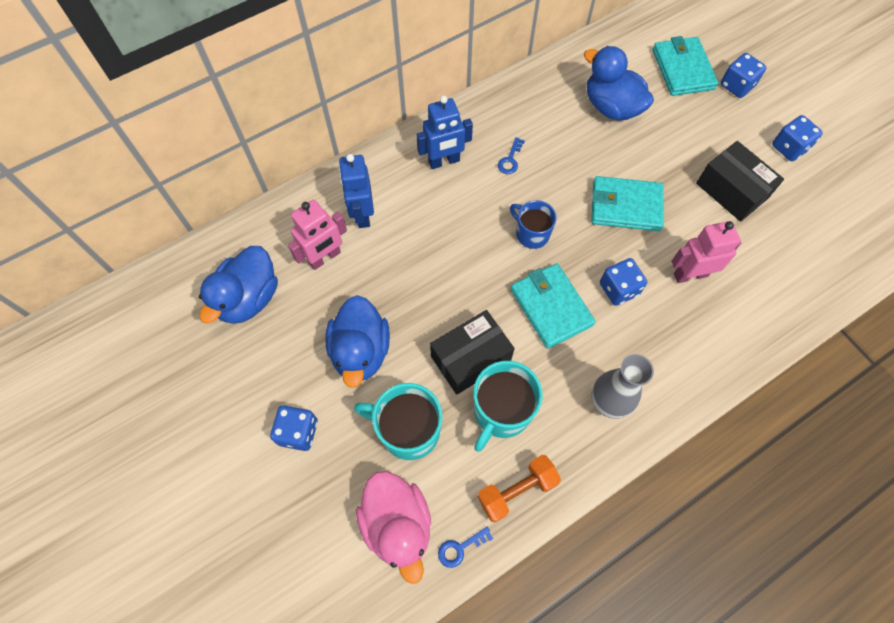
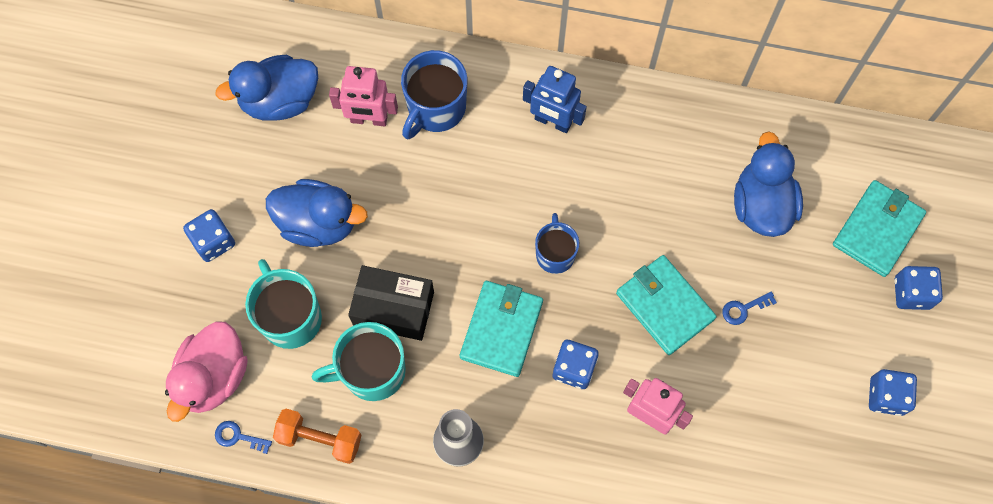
camera: 45 degrees right, 5 degrees up
(361, 351) = (318, 223): blue duck -> blue duck turned 120 degrees counterclockwise
(362, 214) = (435, 108): blue robot -> blue mug
(510, 160) = (611, 172): blue key -> blue key (743, 309)
(731, 191) = (778, 382): black box -> none

